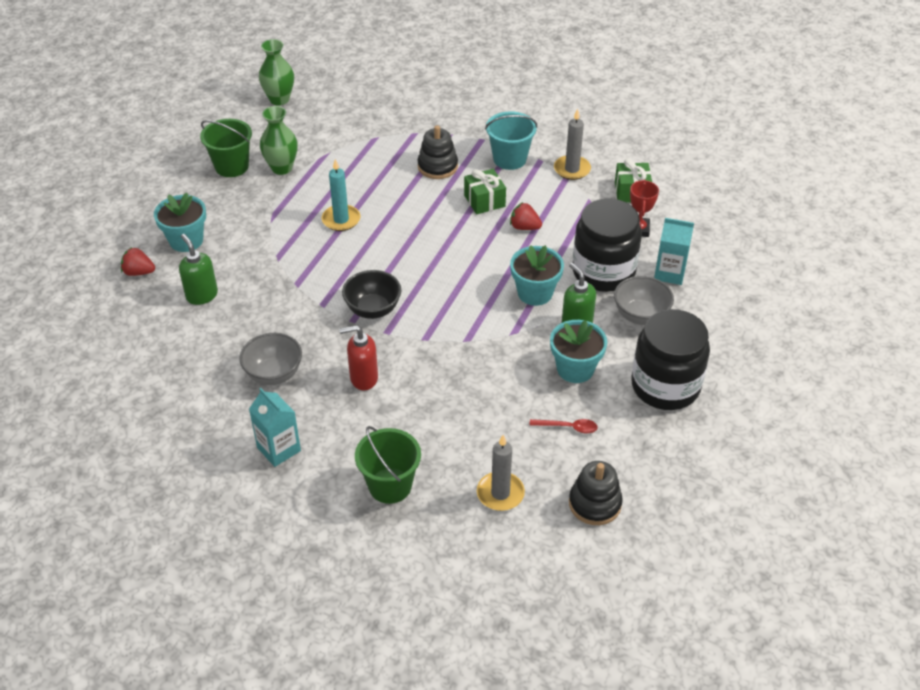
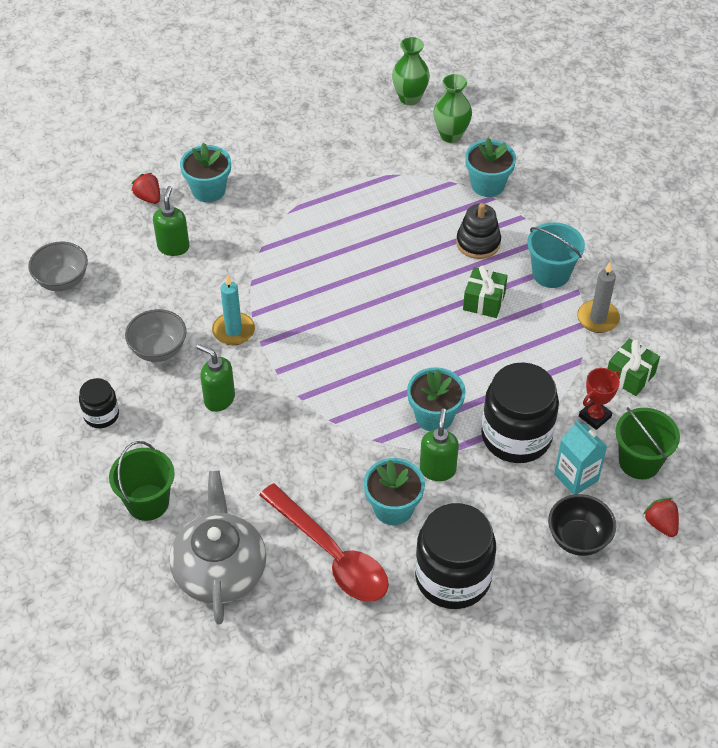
camera: 40 degrees right, 5 degrees up
(232, 166) = (308, 142): green bucket -> green bucket (639, 462)
(279, 449) = (101, 415): turquoise carton -> black jar
(282, 168) = (346, 167): green vase -> green vase (451, 135)
(341, 220) = (345, 245): turquoise candle -> turquoise candle (233, 331)
(363, 378) = (219, 399): red soap dispenser -> green soap dispenser
(373, 309) = (287, 343): black bowl -> black bowl (578, 539)
(402, 127) = (487, 185): none -> turquoise flower pot
(500, 493) = (220, 570): grey candle -> grey teapot
(524, 227) = (492, 348): red strawberry -> red strawberry (661, 524)
(568, 427) = (331, 554): red spoon -> red spoon, size x2.46
(595, 504) = (282, 633): black stacking toy -> none
(640, 315) = (503, 499): grey bowl -> grey bowl (62, 281)

